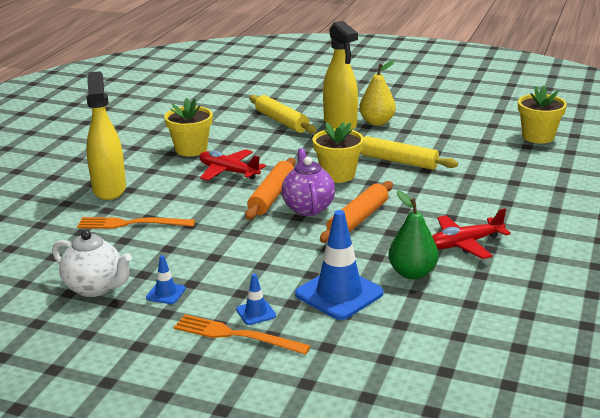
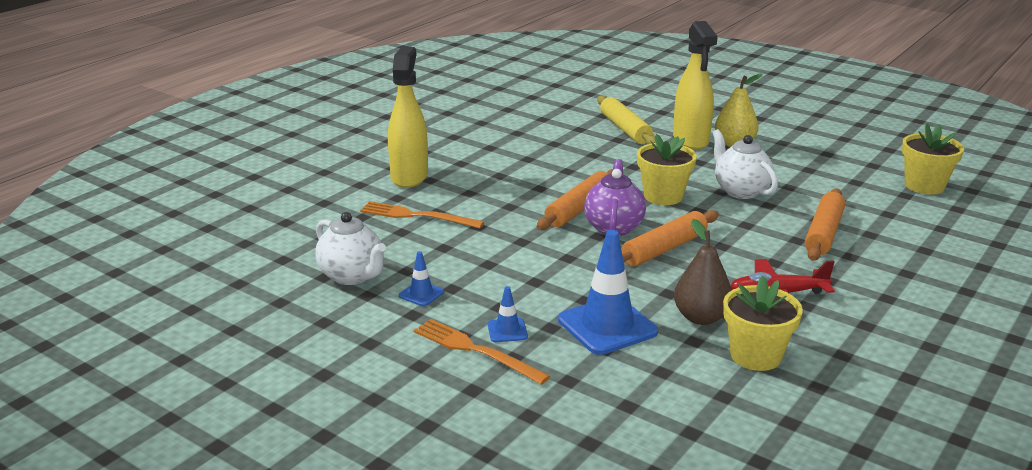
camera: 15 degrees right, 0 degrees up
(191, 149) = (513, 146): yellow flower pot -> yellow flower pot (755, 356)
(228, 172) = (543, 176): red plane -> none
(398, 161) = (740, 191): yellow rolling pin -> white teapot
(412, 273) = (701, 317): green pear -> brown pear
(478, 187) = (823, 233): none -> orange rolling pin

